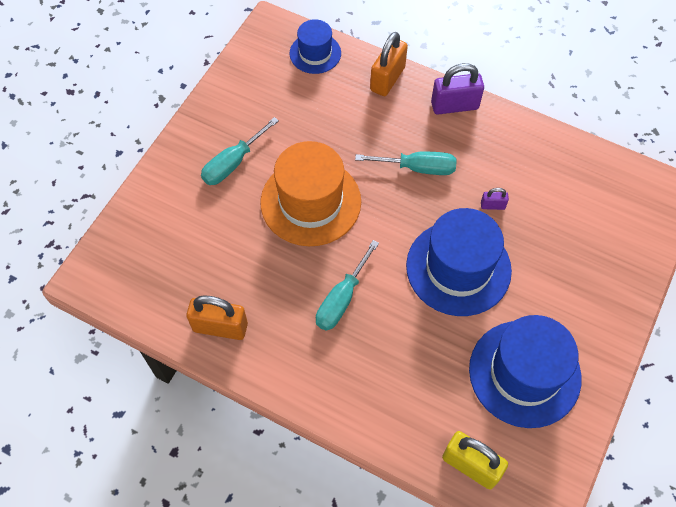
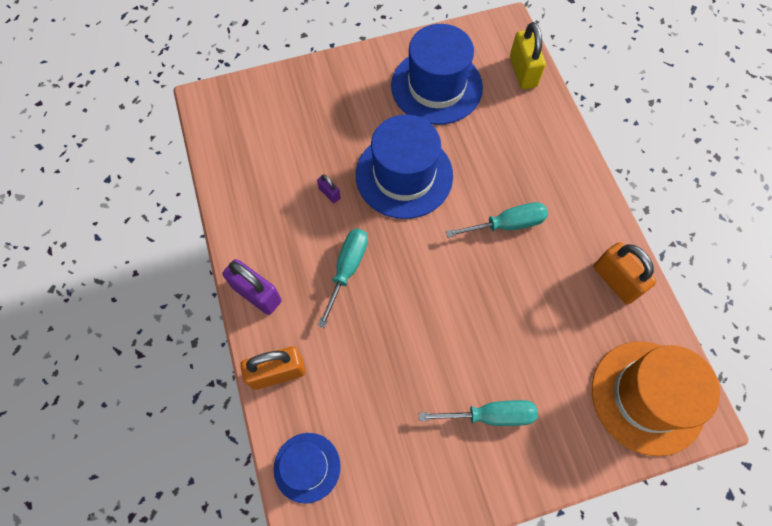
camera: 135 degrees left, 5 degrees up
(310, 202) = (458, 318): orange hat -> orange hat (647, 397)
(418, 168) = (347, 269): turquoise screwdriver -> turquoise screwdriver turned 60 degrees clockwise

